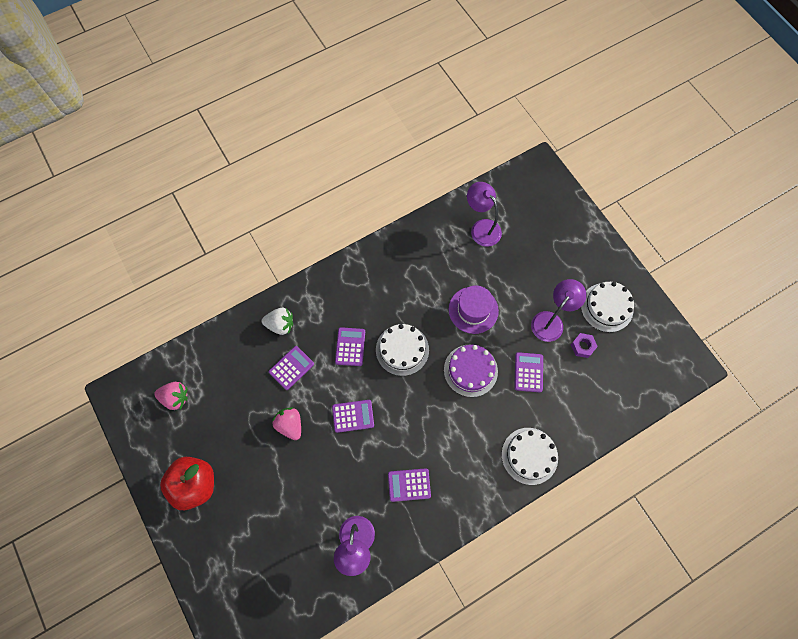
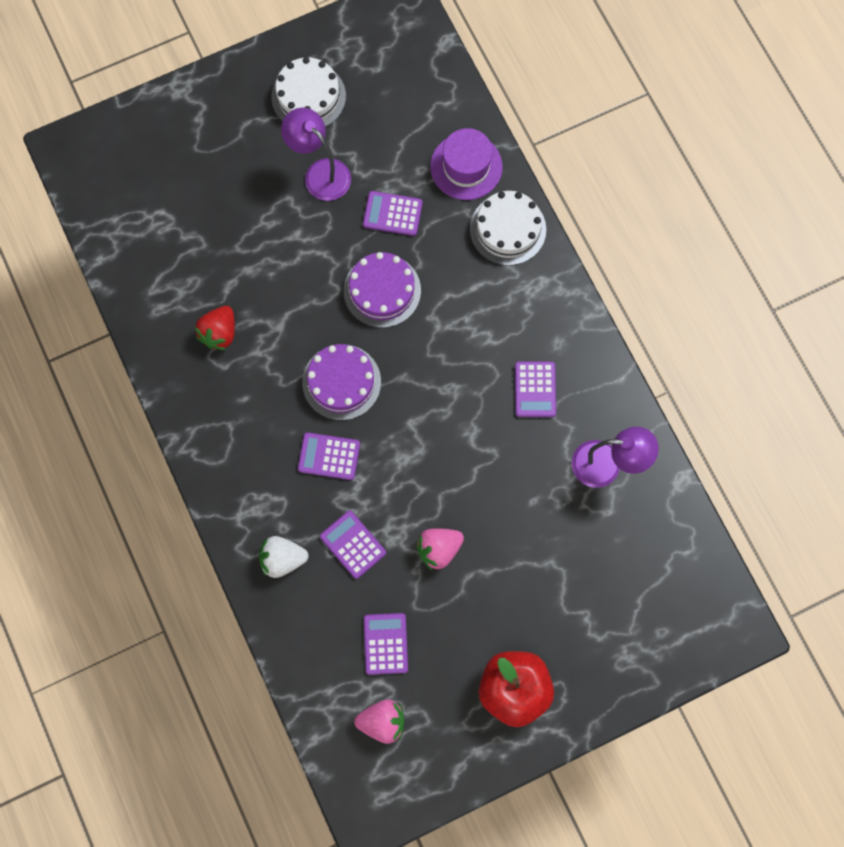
camera: 85 degrees left, 5 degrees up
(175, 398) = (382, 721): pink strawberry -> pink strawberry turned 75 degrees clockwise
(280, 325) = (282, 559): white strawberry -> white strawberry turned 105 degrees counterclockwise
(353, 416) = (433, 459): purple calculator -> purple calculator (385, 643)
(402, 350) = (341, 382): white cake -> purple cake
(428, 270) = (219, 333): none -> red strawberry
(473, 310) = (291, 276): purple hat -> purple hat (466, 166)
(481, 228) = (160, 248): purple lamp -> none
(582, 346) = (363, 138): purple nut -> none

